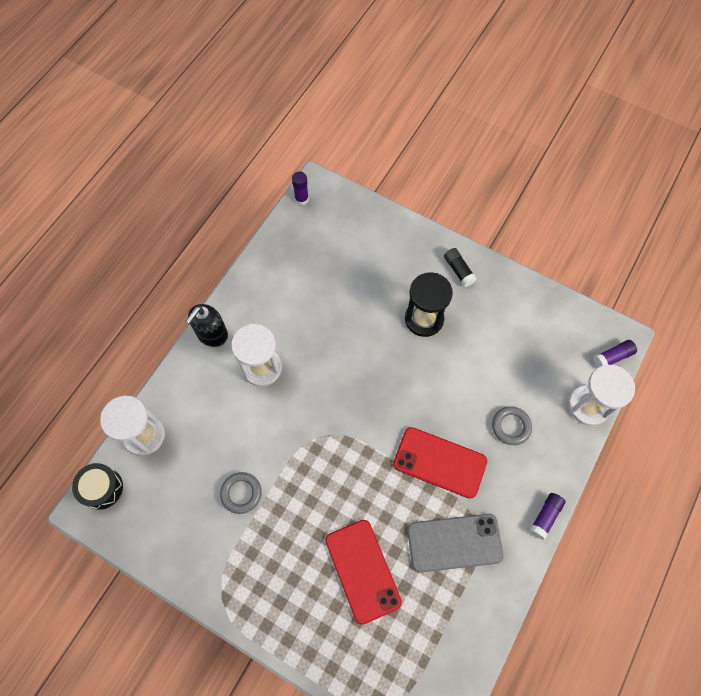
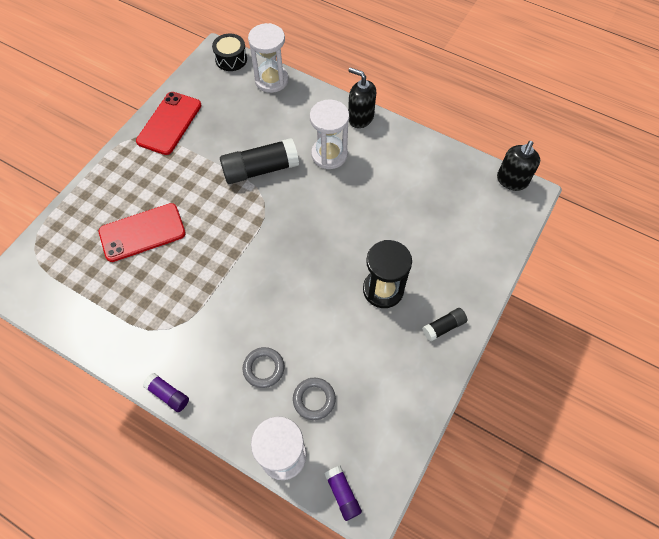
camera: 90 degrees right, 5 degrees down
(241, 493) = (218, 145): grey ring -> grey ring (314, 399)
(279, 442) = (260, 169): none -> black glue stick
(301, 199) = (512, 180): purple glue stick -> black soap dispenser
(440, 462) = (231, 298): red phone -> red phone (169, 123)
(454, 543) = (155, 307): grey phone -> none

